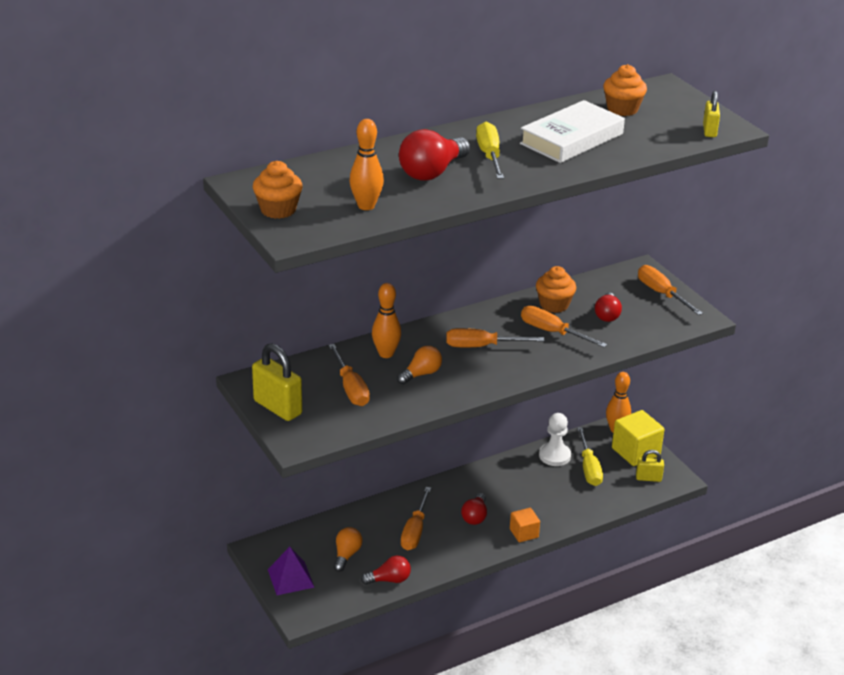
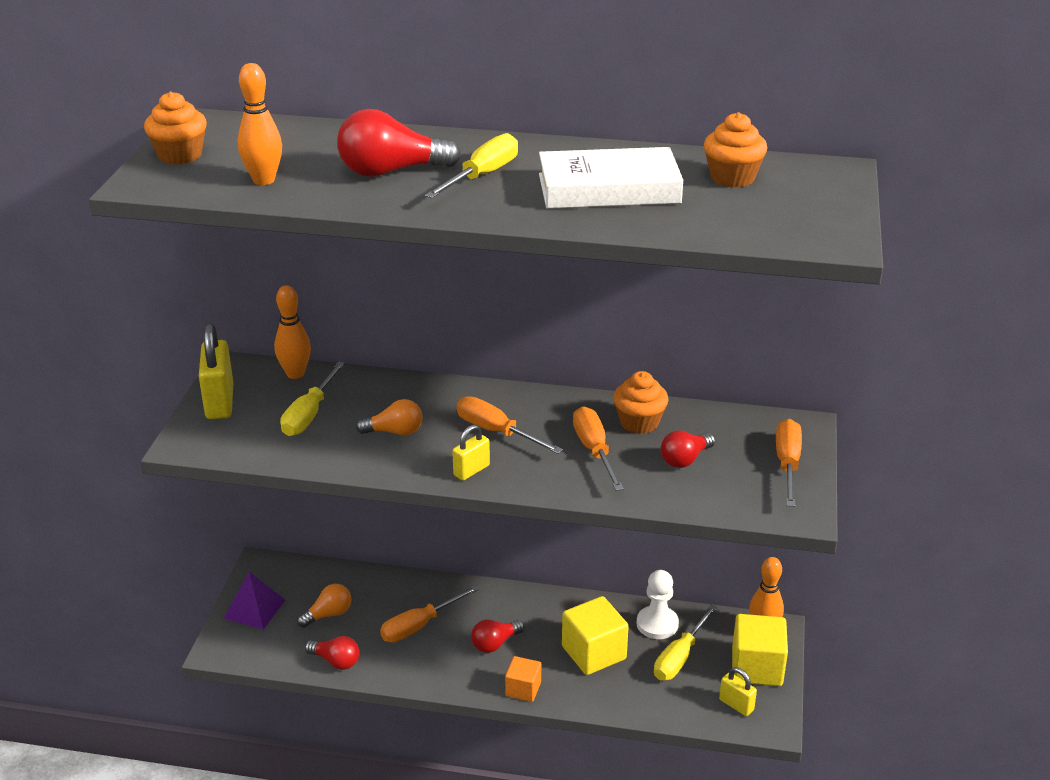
camera: 40 degrees right, 0 degrees up
(350, 388) = (309, 414): orange screwdriver -> yellow screwdriver
(386, 354) = (391, 396): orange bowling pin -> orange bowling pin (295, 374)
(538, 491) = (594, 653): none -> yellow cube
(709, 131) = (802, 235): yellow padlock -> yellow padlock (471, 470)

